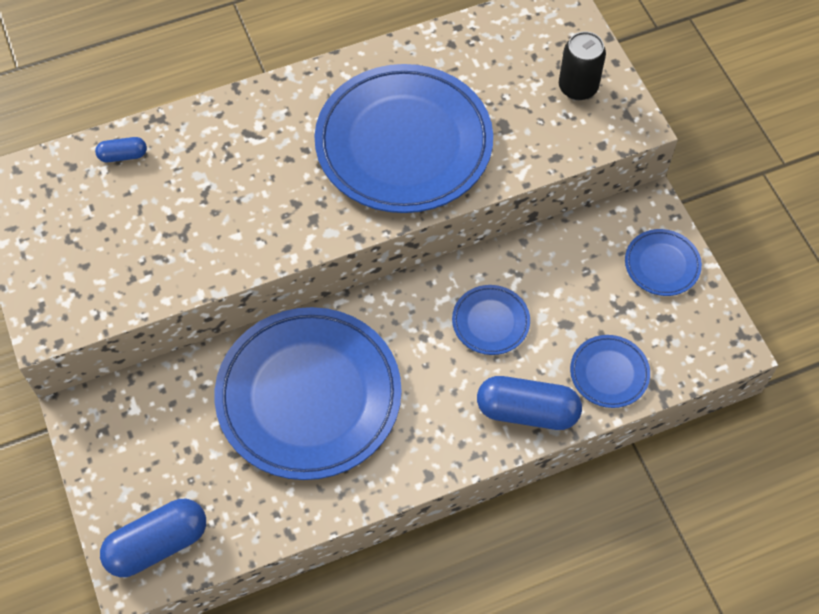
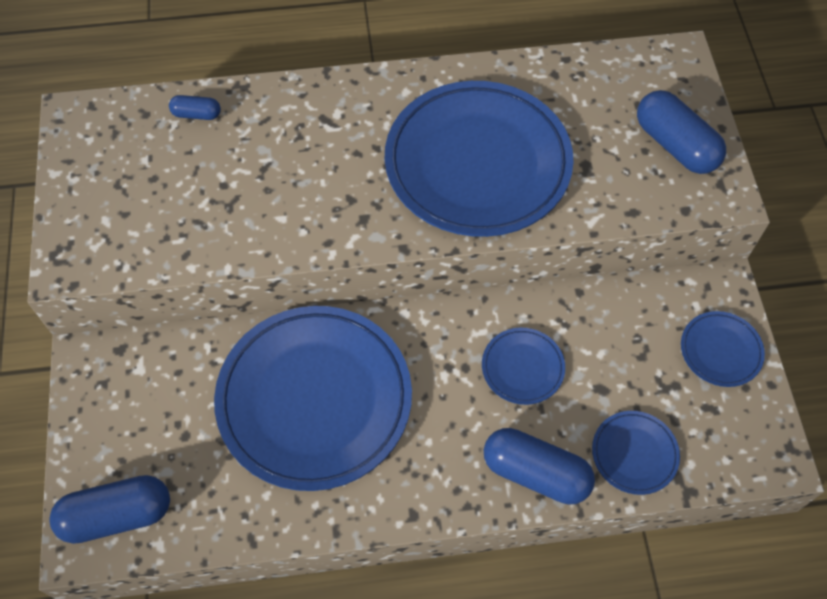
camera: 15 degrees right, 0 degrees up
(578, 87) = (675, 145): black can -> blue capsule

